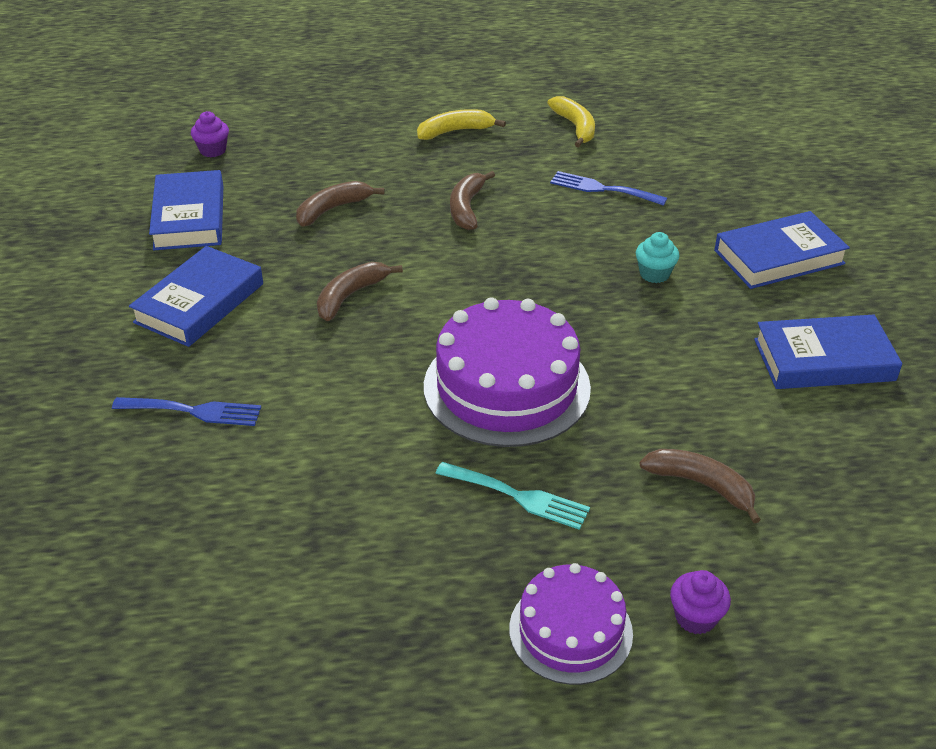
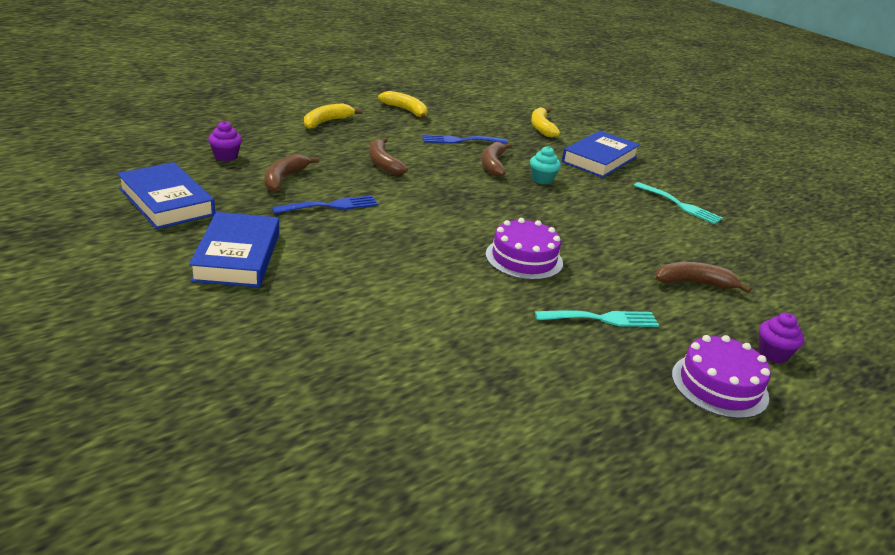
camera: 35 degrees left, 10 degrees down
(194, 411) = (311, 329): blue fork -> blue fork (330, 206)
(213, 150) = (141, 156): purple cupcake -> purple cupcake (226, 156)
(351, 296) = (356, 228): brown banana -> brown banana (493, 165)
(506, 387) = (524, 258): purple cake -> purple cake, size x0.60
(746, 186) = (541, 127): none -> yellow banana
(823, 360) = (680, 205): blue book -> turquoise fork

